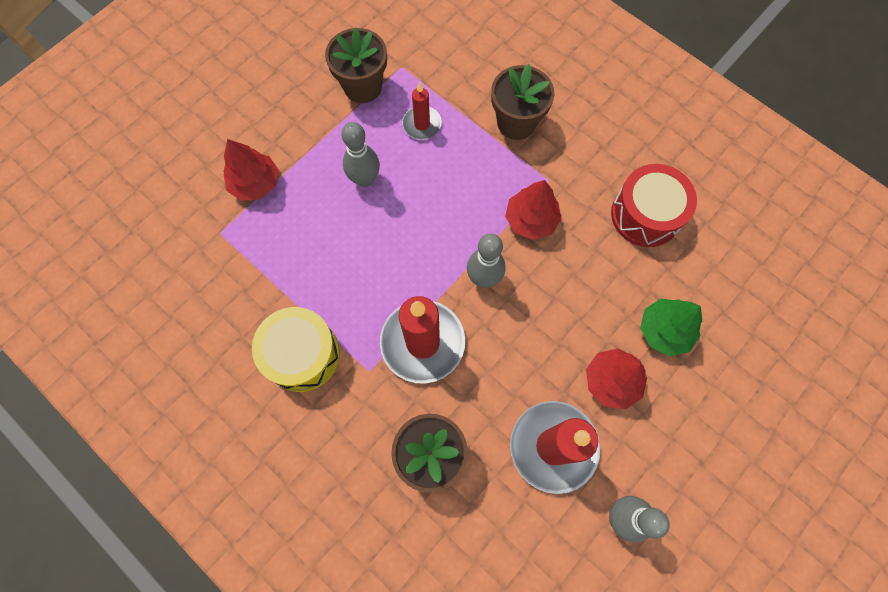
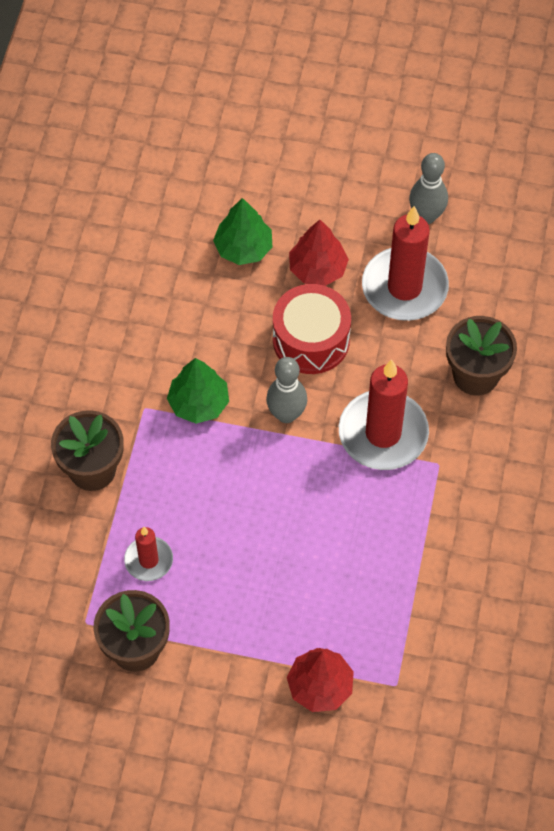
camera: 120 degrees left, 10 degrees down
(302, 354) = (463, 529): yellow drum -> none
(365, 179) = (248, 579): grey bowling pin -> none
(531, 219) = (198, 403): red tree -> green tree
(645, 215) = (132, 308): red drum -> red drum (311, 340)

